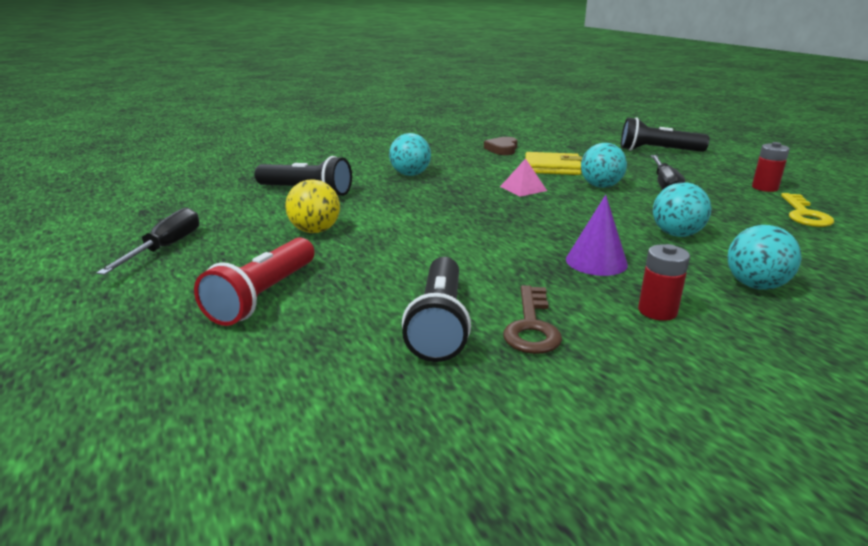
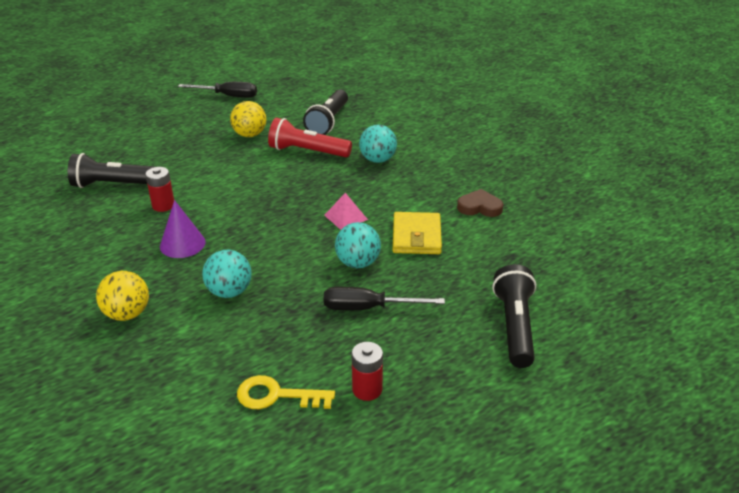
camera: 85 degrees right, 10 degrees up
(263, 296) = (160, 133): red flashlight -> red flashlight (307, 151)
(532, 326) = (102, 214): brown key -> none
(657, 311) = (104, 261): red battery -> red battery (163, 205)
(755, 285) = (127, 314): turquoise ball -> yellow ball

